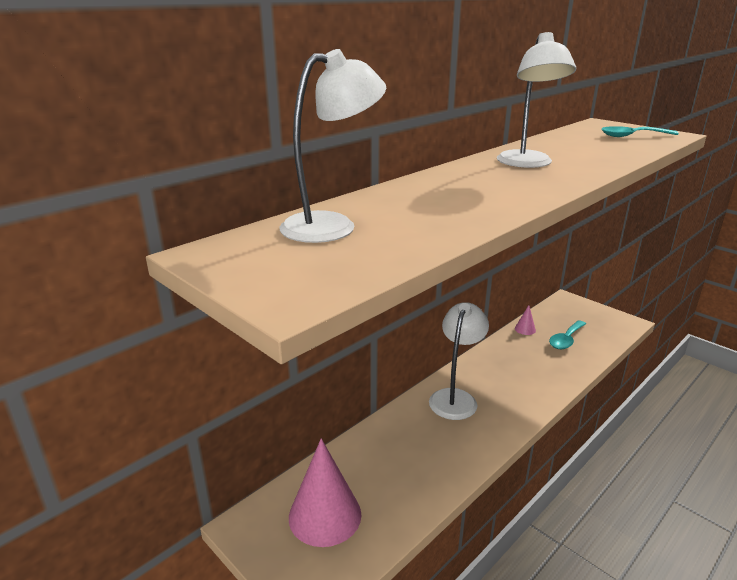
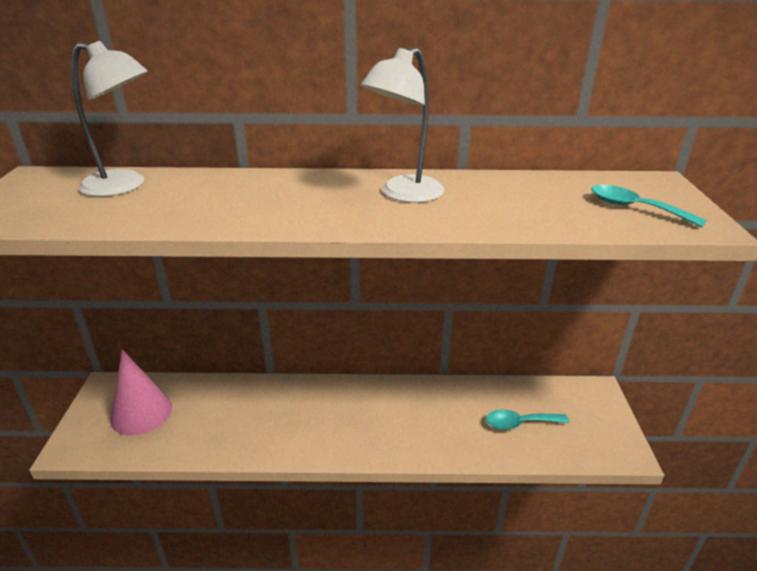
camera: 45 degrees right, 5 degrees up
(455, 398) = (336, 402): white lamp -> none
(525, 329) = (497, 389): pink cone -> none

